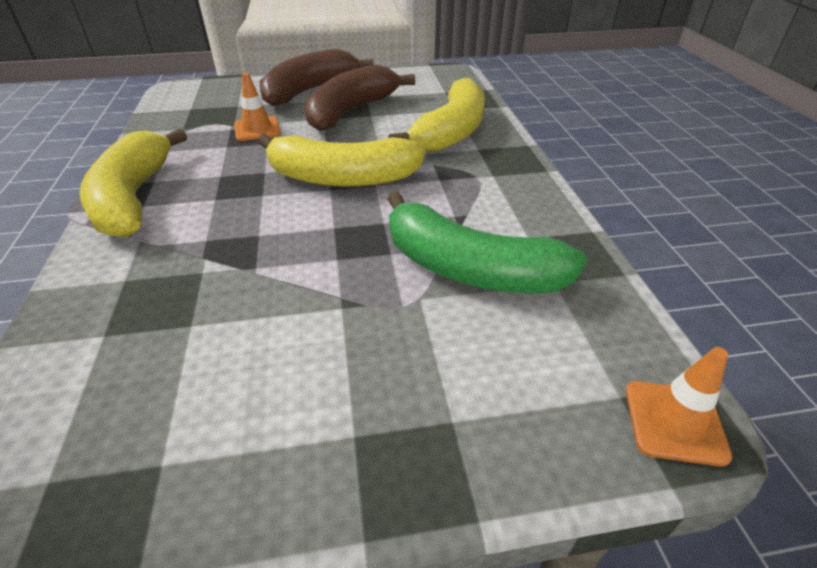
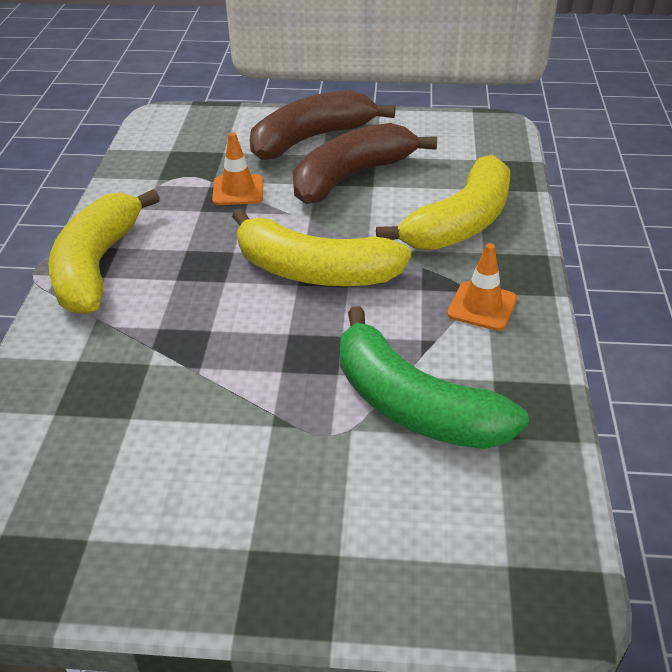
camera: 15 degrees right, 0 degrees up
(674, 422) = (548, 599): orange traffic cone -> orange traffic cone (482, 306)

